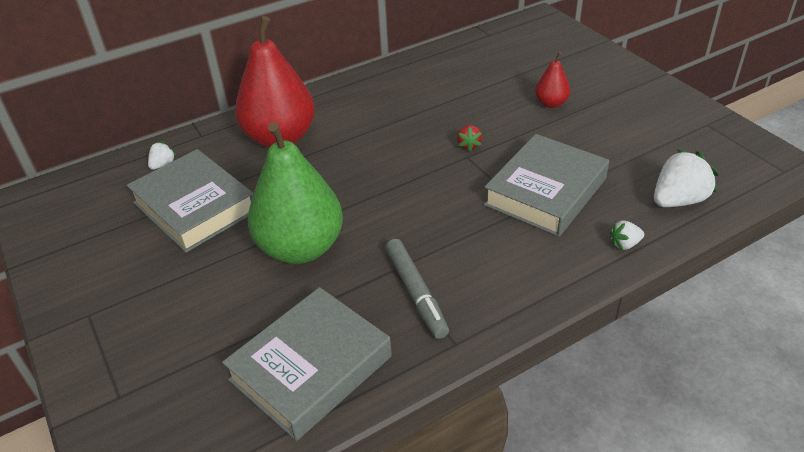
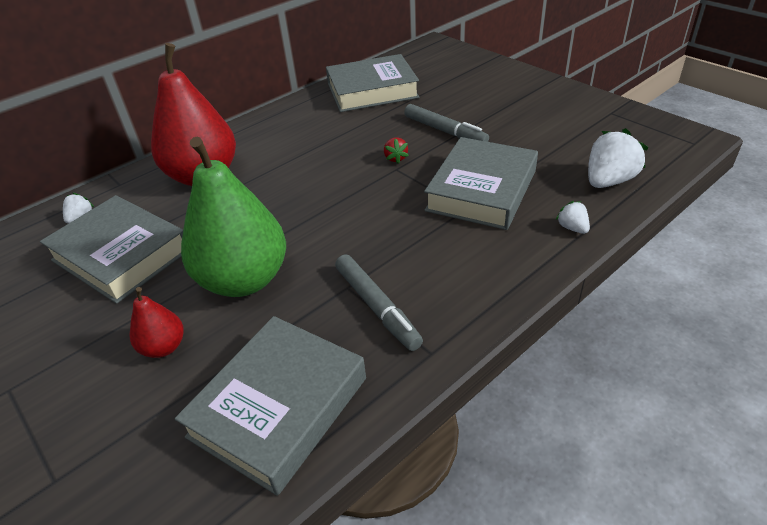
camera: 10 degrees left, 0 degrees up
(463, 66) = (372, 90): none -> grey book
(526, 122) = (445, 131): none -> grey marker
(551, 103) = (463, 112): red pear -> red pear (164, 347)
(624, 244) = (572, 228): white strawberry -> white strawberry turned 90 degrees clockwise

